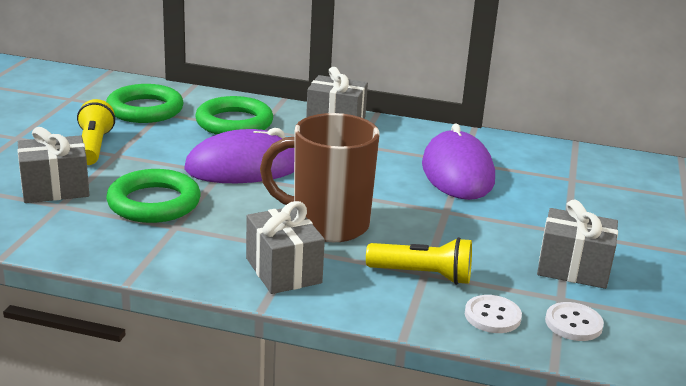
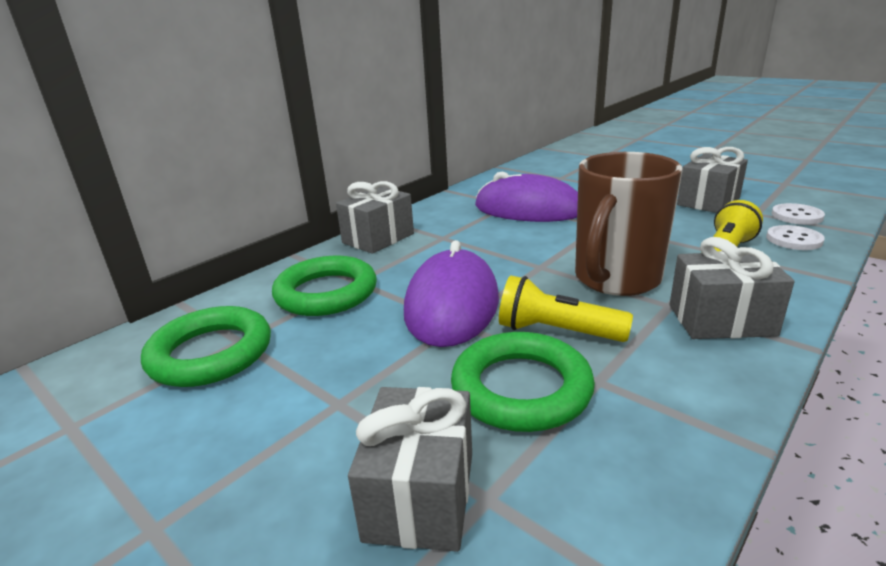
camera: 60 degrees left, 0 degrees up
(94, 146) = (290, 423): yellow flashlight -> yellow flashlight (556, 331)

